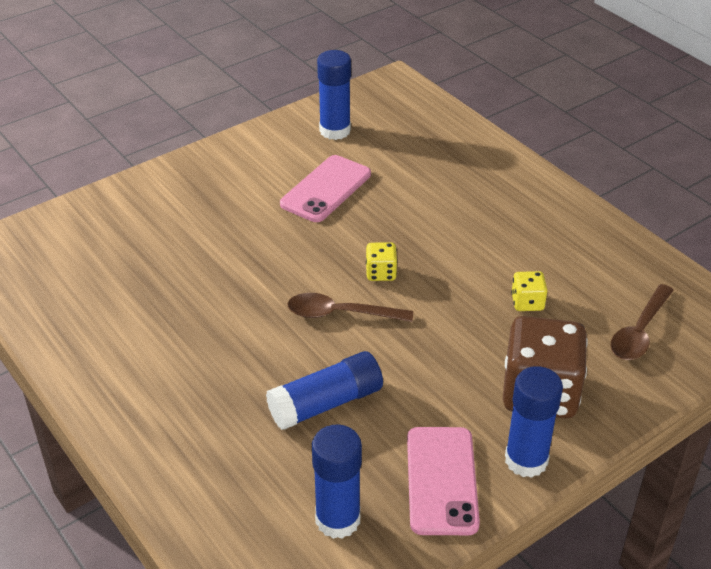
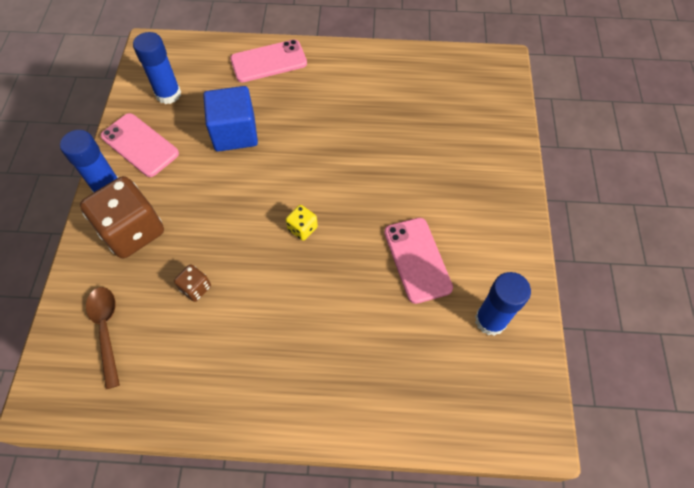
camera: 130 degrees right, 20 degrees up
(174, 454) = (268, 61): none -> pink phone
(326, 403) = (235, 133): blue glue stick -> blue cube
(341, 314) = (289, 183): brown spoon -> none
(527, 302) = (196, 288): yellow dice -> brown dice

